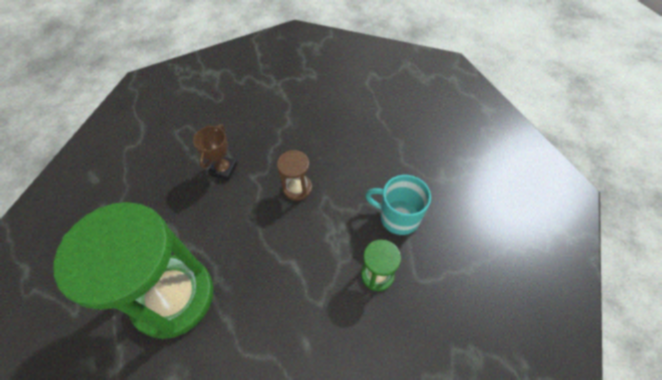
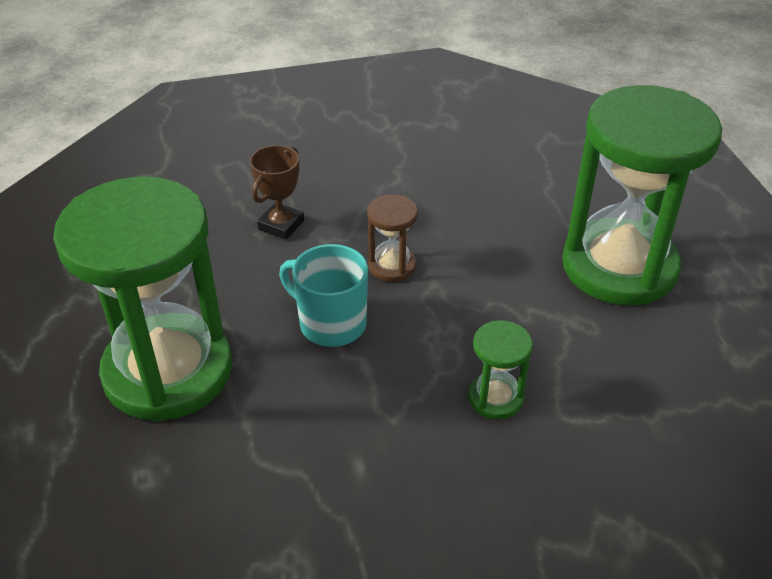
camera: 10 degrees right, 15 degrees down
(398, 217) = (548, 328): turquoise mug -> turquoise mug (330, 323)
(430, 163) = (619, 267): none -> green hourglass

